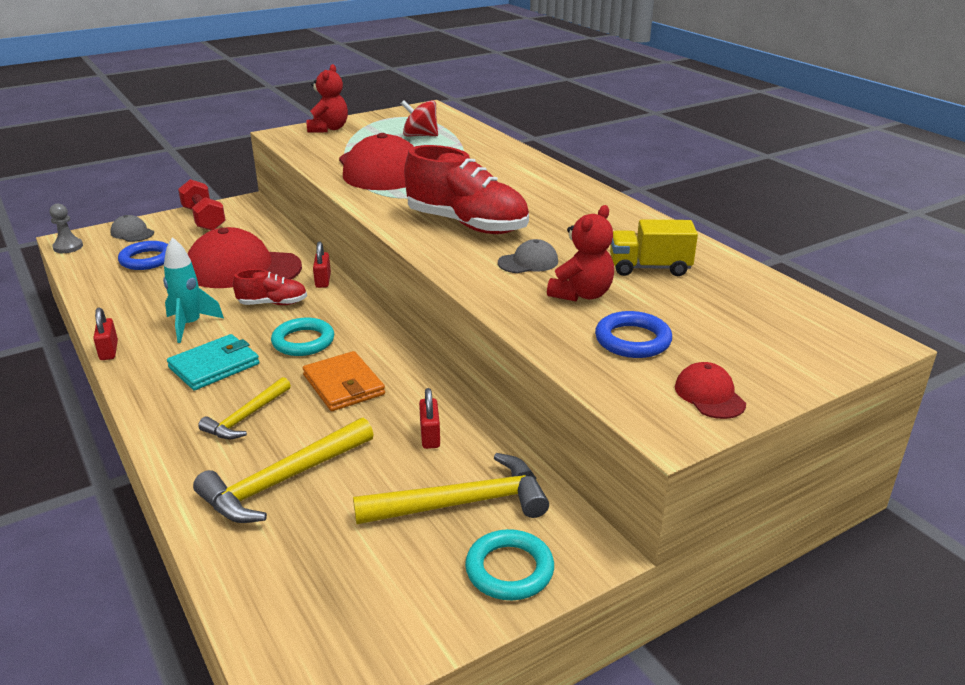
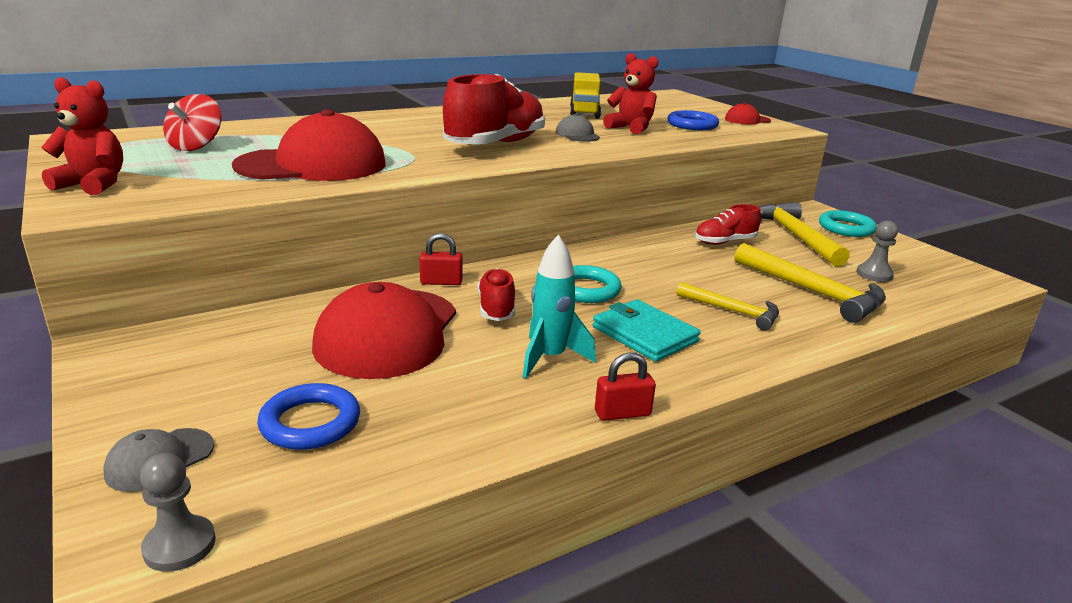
camera: 90 degrees left, 5 degrees down
(204, 219) = (152, 382): red dumbbell -> none
(329, 551) = (874, 274): none -> grey pawn
(343, 385) = (663, 271): orange wallet -> none
(430, 436) = (724, 242): red padlock -> red shoe

